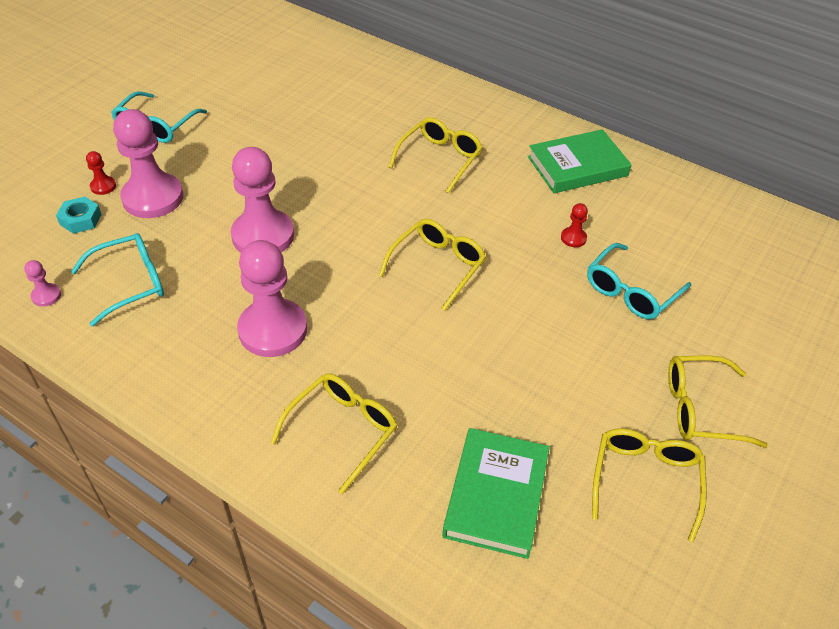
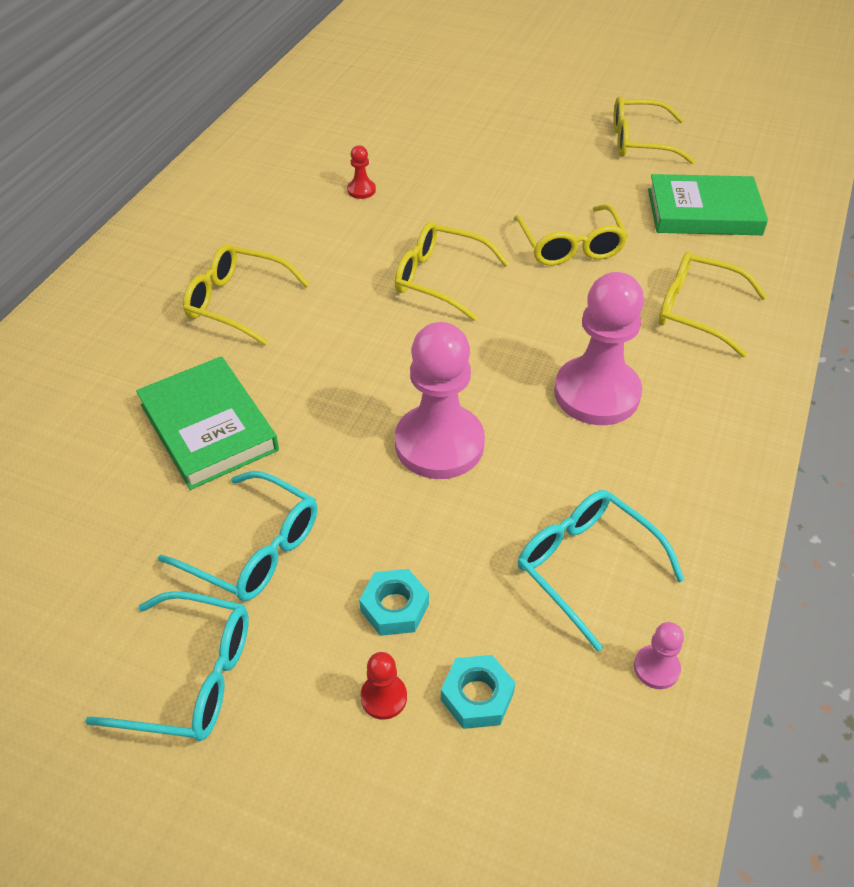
camera: 100 degrees left, 0 degrees up
(153, 198) = (394, 607): pink pawn -> turquoise nut
(577, 166) = (234, 194): green book -> green book (208, 427)
(631, 291) = (428, 153): turquoise glasses -> turquoise glasses (254, 549)
(700, 409) = (552, 118): yellow glasses -> yellow glasses (570, 246)

